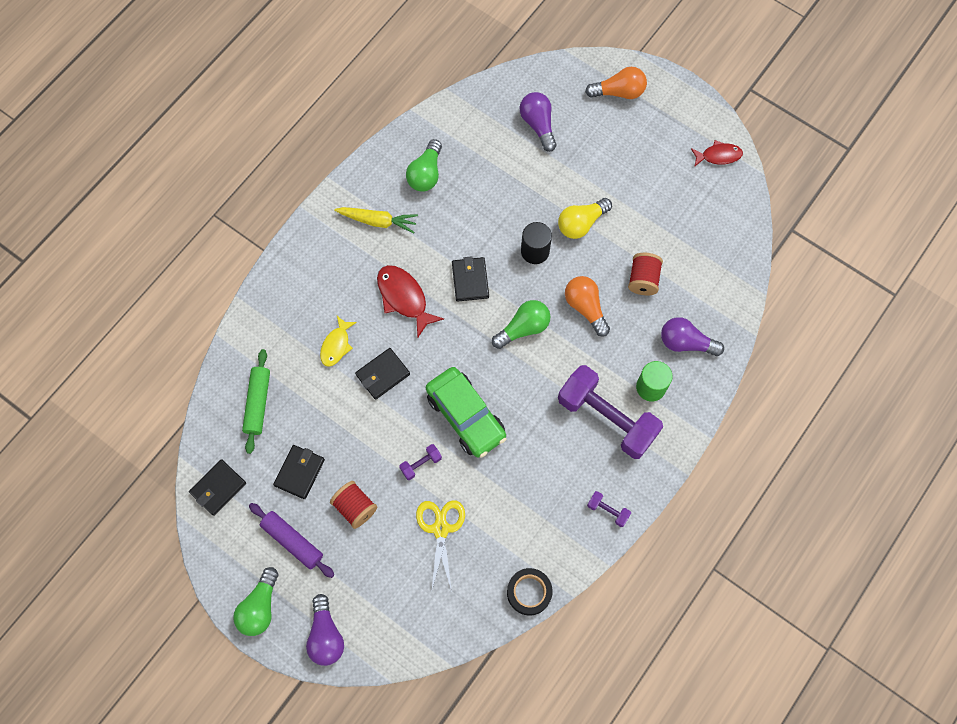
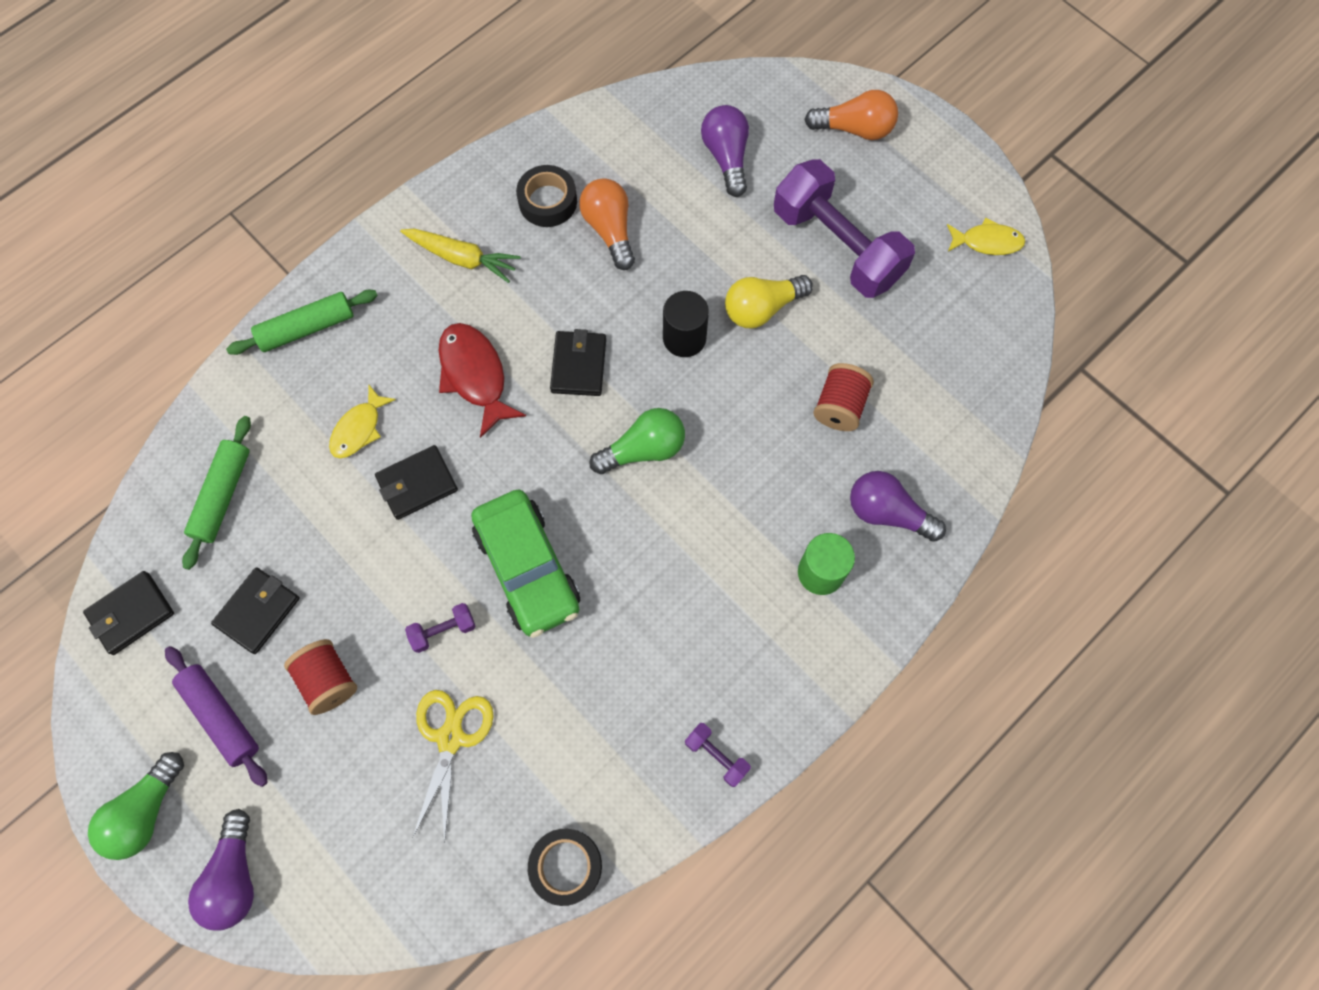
camera: 10 degrees right, 0 degrees up
(286, 284) = (307, 328): none -> green rolling pin
(426, 174) = (548, 201): green light bulb -> black tape
(585, 308) = (744, 434): orange light bulb -> orange light bulb (610, 230)
(607, 418) = (743, 609): purple dumbbell -> purple dumbbell (837, 246)
(718, 156) = (987, 242): red fish -> yellow fish

